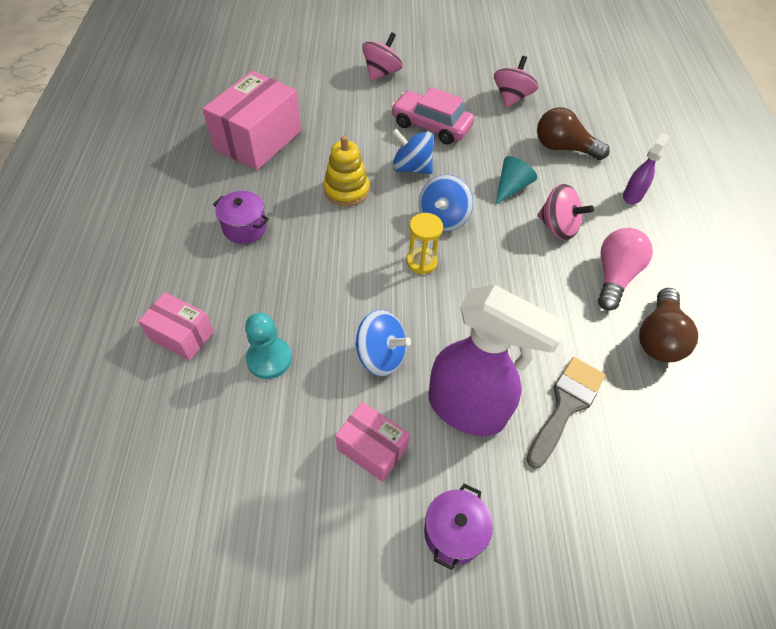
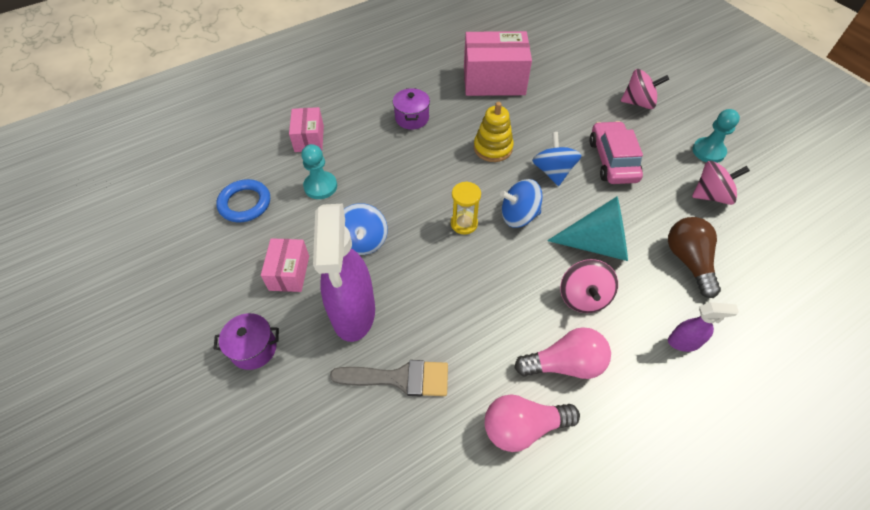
camera: 60 degrees right, 0 degrees up
(227, 453) = (245, 203): none -> blue ring
(468, 71) = (708, 151): none -> turquoise pawn
(511, 187) = (597, 244): turquoise cone -> turquoise cone, size x1.65
(658, 337) = (522, 427): brown light bulb -> pink light bulb

